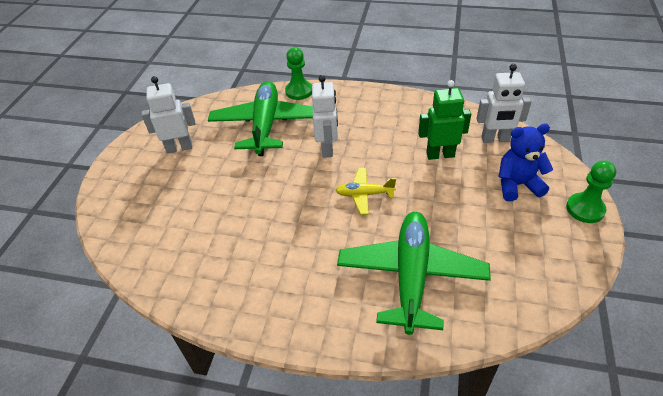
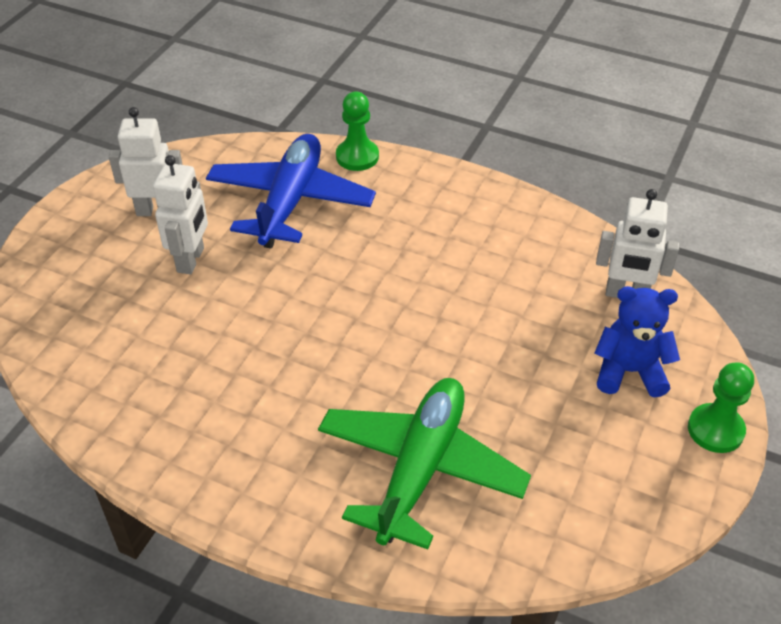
camera: 10 degrees right, 0 degrees up
(265, 125) = (290, 201): green plane -> blue plane
(327, 148) = (369, 256): white robot -> white robot (191, 260)
(364, 194) = (397, 337): yellow plane -> none
(440, 155) = (532, 301): green robot -> none

